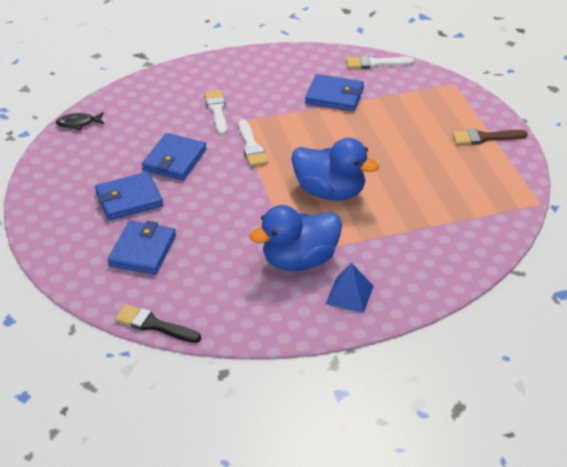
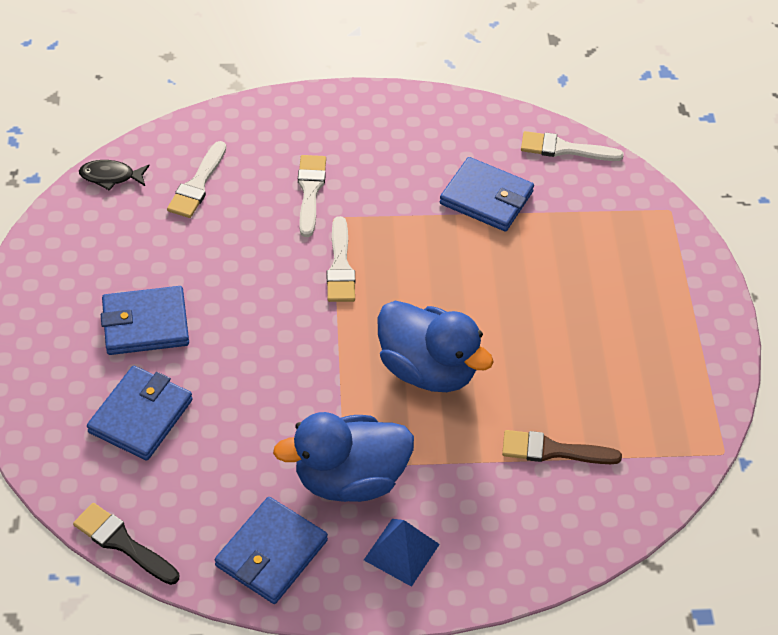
camera: 10 degrees right, 10 degrees up
(139, 118) = (197, 184): none -> white brush
(174, 160) = (226, 268): blue wallet -> blue wallet (271, 553)
(485, 137) = (683, 318): brown brush -> brown brush (553, 450)

